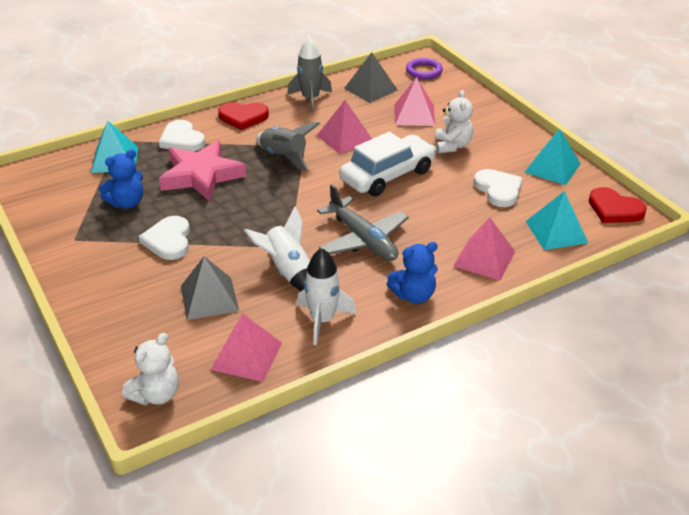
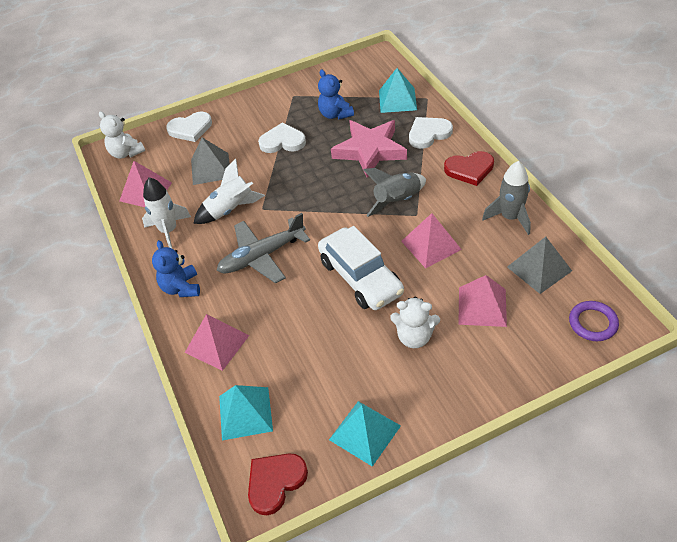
camera: 100 degrees right, 10 degrees up
(243, 117) = (469, 169): red heart -> red heart turned 105 degrees counterclockwise
(498, 190) = (326, 370): white heart -> white heart (190, 129)

